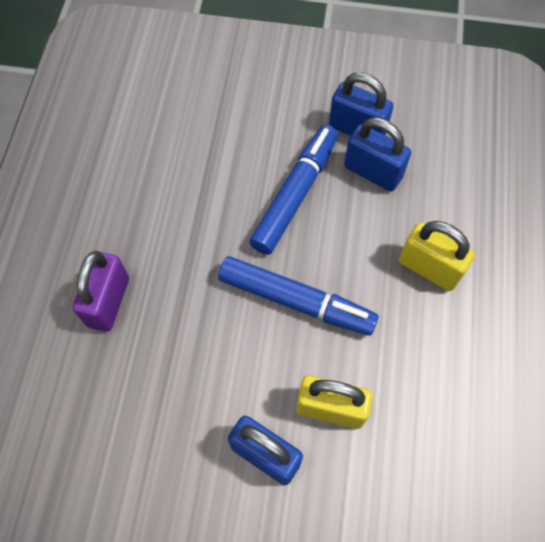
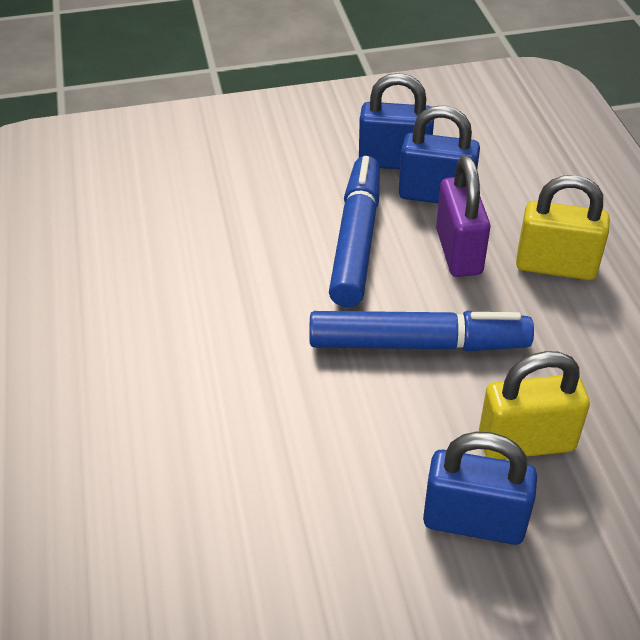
camera: 20 degrees left, 20 degrees down
(108, 302) = (171, 418): purple padlock -> purple padlock (458, 252)

